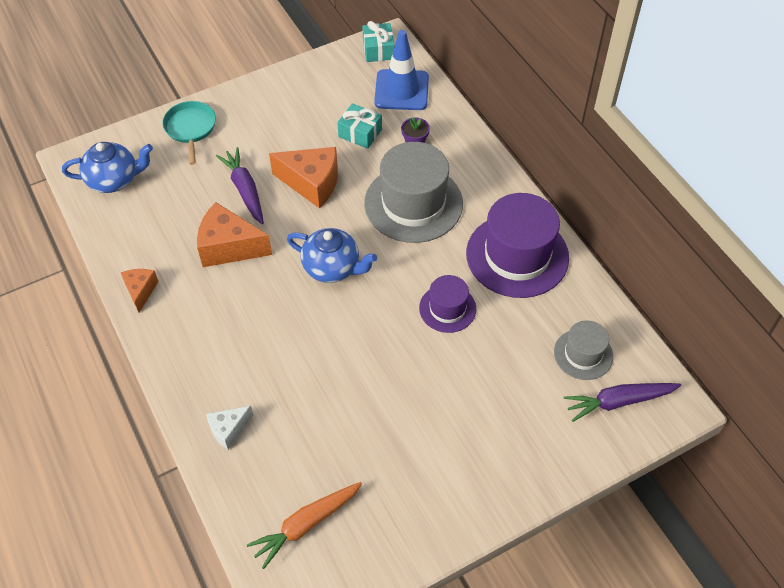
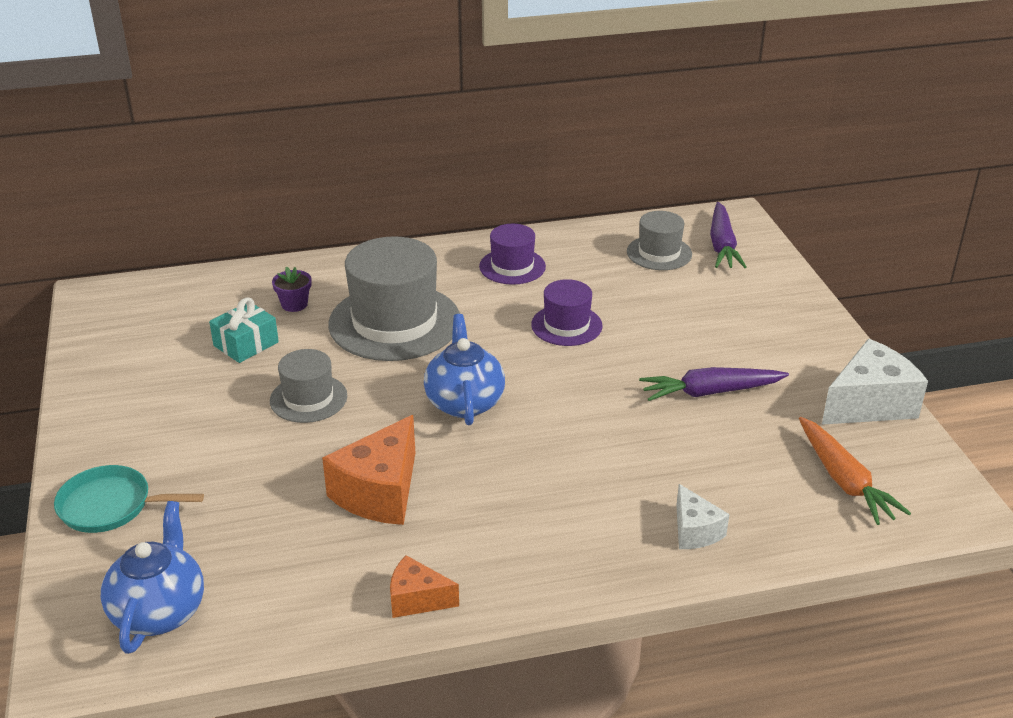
camera: 75 degrees left, 20 degrees down
(244, 190) = (279, 463): purple carrot -> purple carrot (710, 392)
(312, 183) = (308, 398): orange cheese -> grey hat
(332, 268) = (464, 402): blue teapot -> blue teapot turned 45 degrees counterclockwise
(378, 50) = (104, 305): turquoise gift -> none
(401, 90) = (195, 299): blue traffic cone -> none
(409, 540) = (869, 404): none -> white cheese
(517, 255) = (512, 266): purple hat -> purple hat, size x0.54

